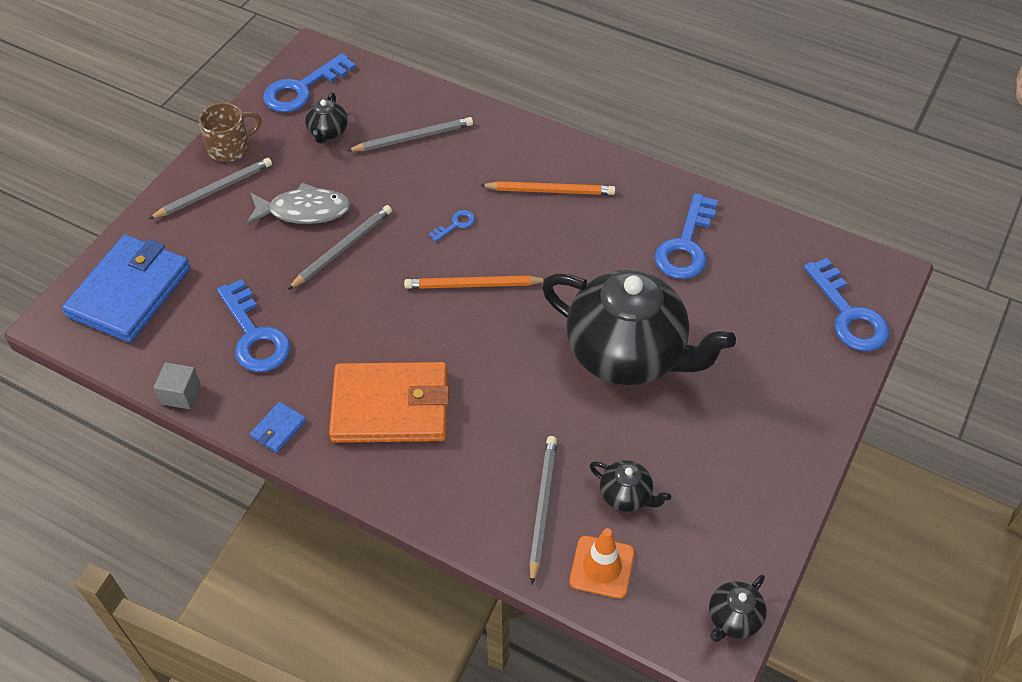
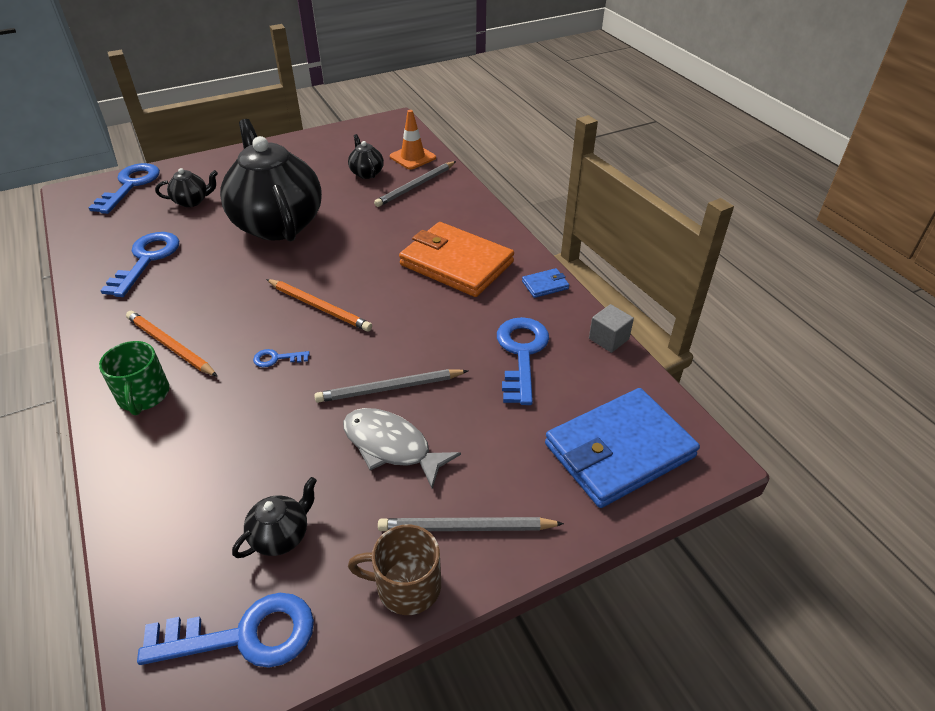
camera: 145 degrees left, 10 degrees down
(413, 137) = (208, 471): grey pencil -> none
(517, 152) = (143, 395): none -> green mug
(686, 245) = (146, 260): blue key -> blue key turned 45 degrees counterclockwise
(733, 619) = (375, 124): black teapot -> black teapot (192, 201)

